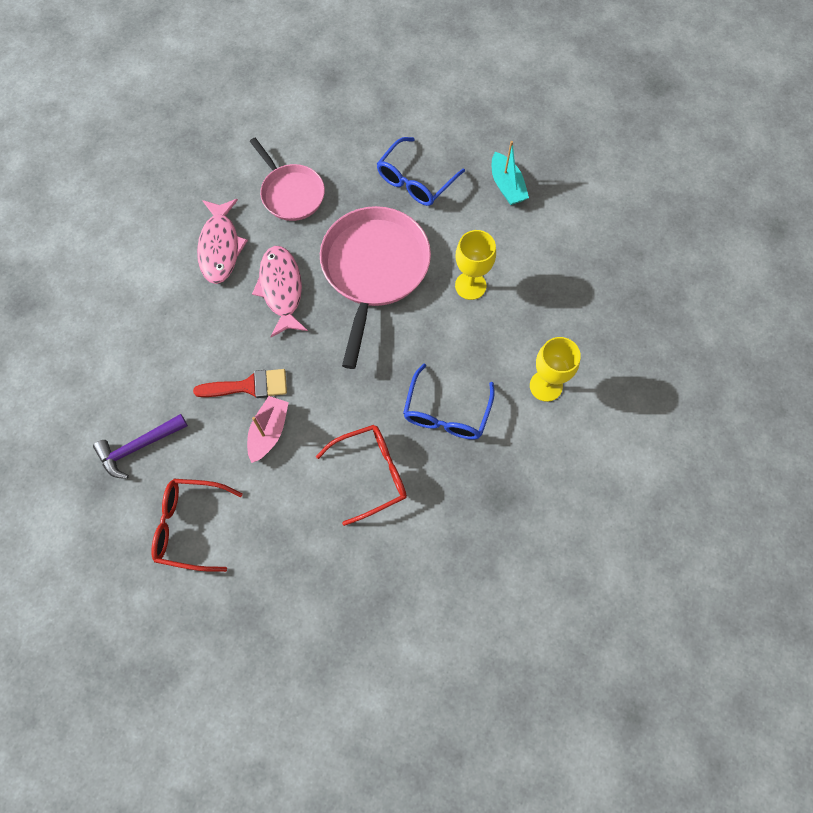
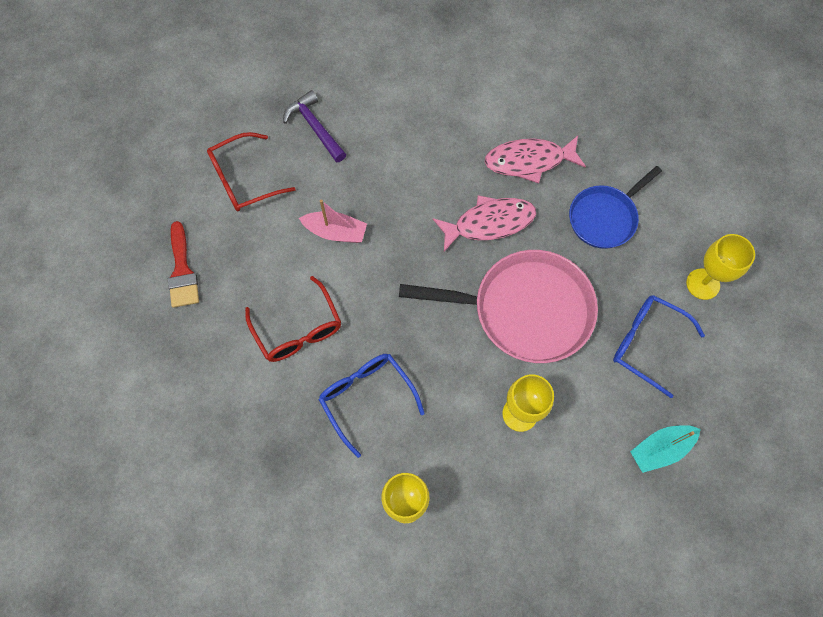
camera: 85 degrees right, 0 degrees up
(190, 526) = (243, 180): red glasses -> red glasses turned 120 degrees counterclockwise
(249, 386) = (381, 208): red brush -> red brush (182, 271)
(291, 193) = (604, 218): pink pan -> blue pan
(366, 131) = (703, 284): none -> yellow goblet
(446, 413) = (366, 397): blue glasses -> blue glasses turned 45 degrees clockwise

